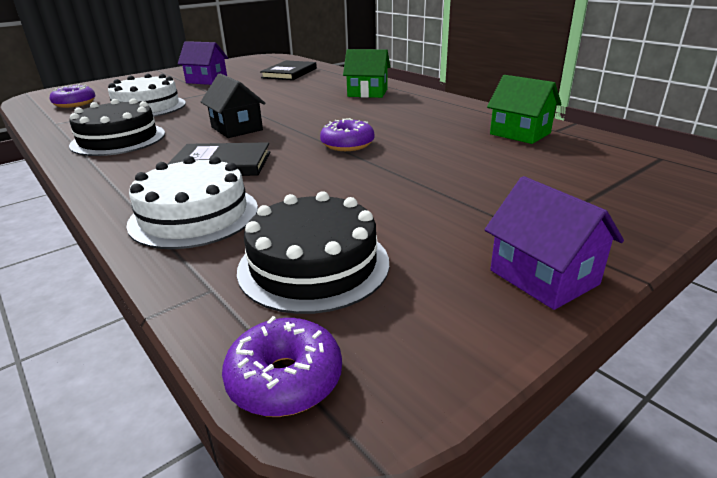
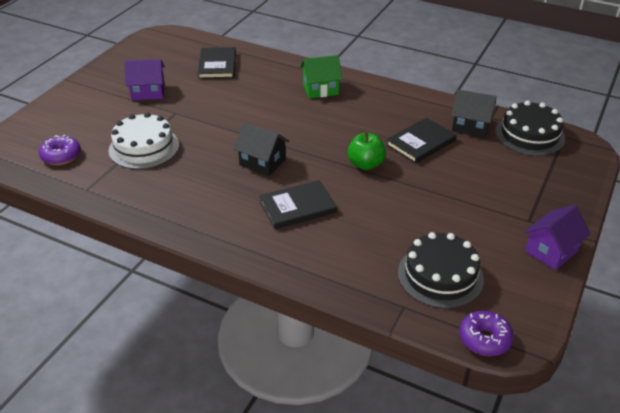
camera: 25 degrees left, 10 degrees up
(118, 139) = (178, 197): black cake -> black cake (529, 135)
(194, 215) = (335, 259): white cake -> none
(347, 144) = (365, 164): purple donut -> green apple
(437, 138) = (420, 143): none -> black book
(520, 133) = (470, 126): green house -> black house
(543, 277) = (551, 251): purple house -> purple house turned 75 degrees counterclockwise

